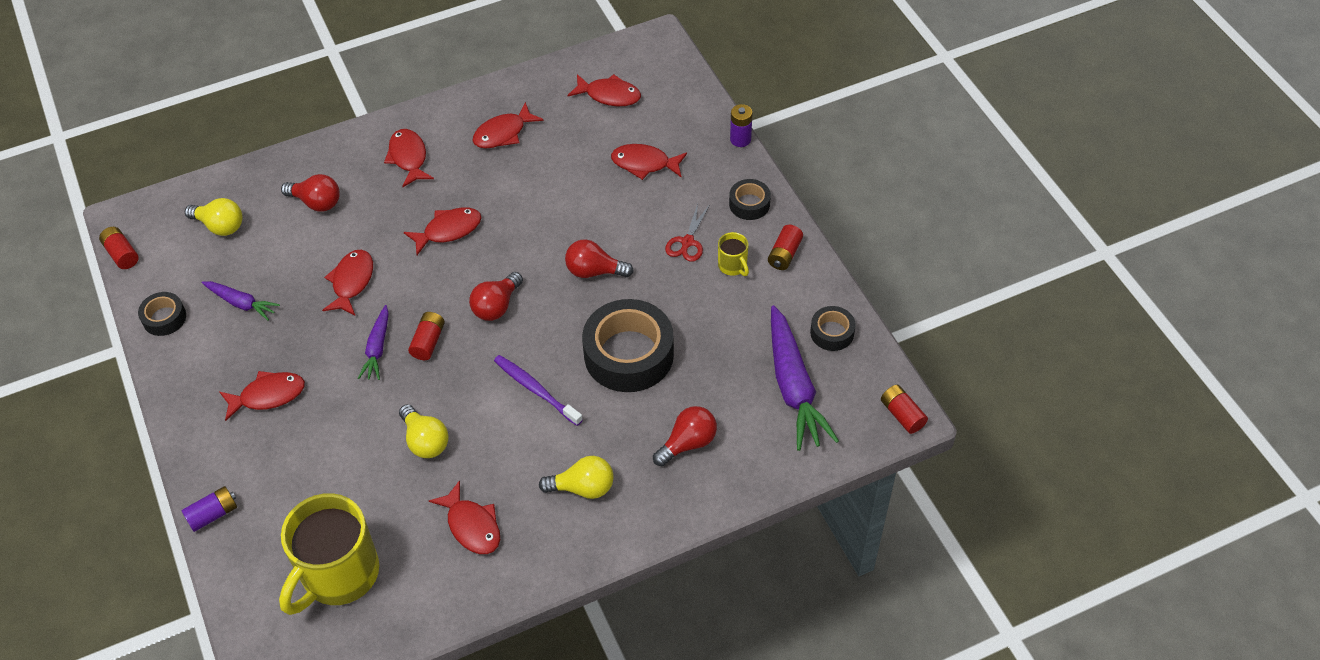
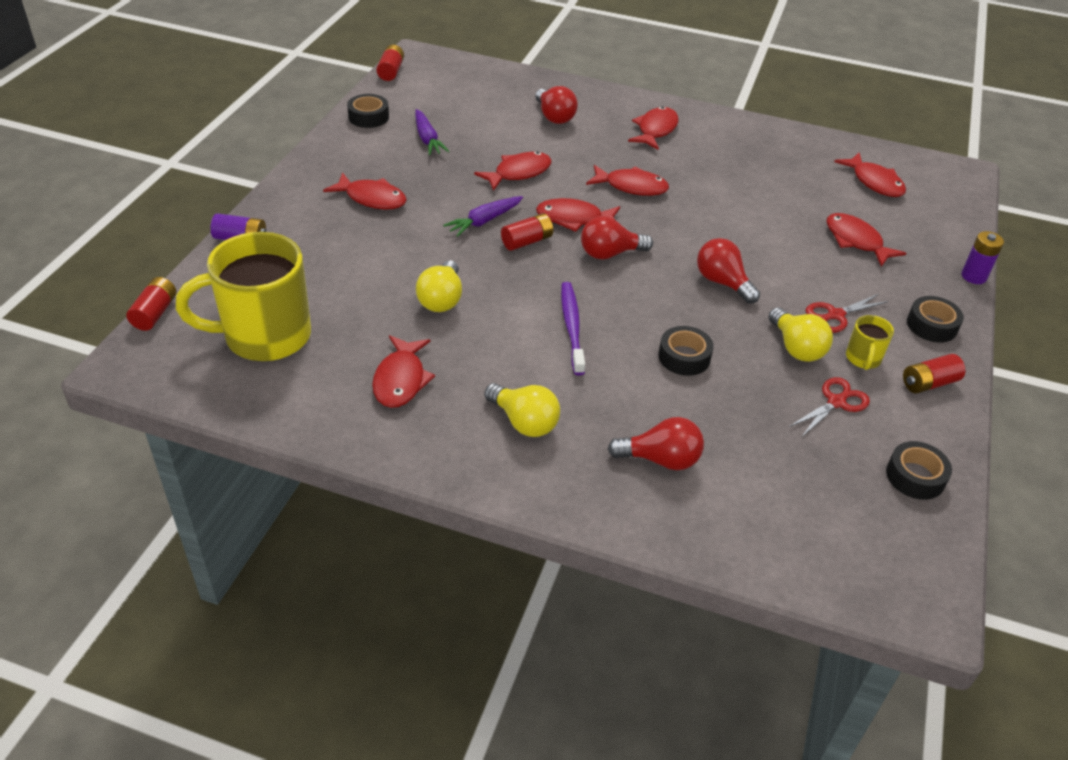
camera: 40 degrees right, 10 degrees down
(220, 226) = (472, 92): yellow light bulb -> yellow light bulb (796, 348)
(503, 133) = (750, 156): red fish -> red fish (574, 219)
(628, 354) = (684, 357): black tape -> black tape, size x0.49
(746, 313) = (836, 402): none -> red scissors
(793, 386) = (823, 491): purple carrot -> none
(902, 415) = (924, 603): red battery -> red battery (155, 313)

